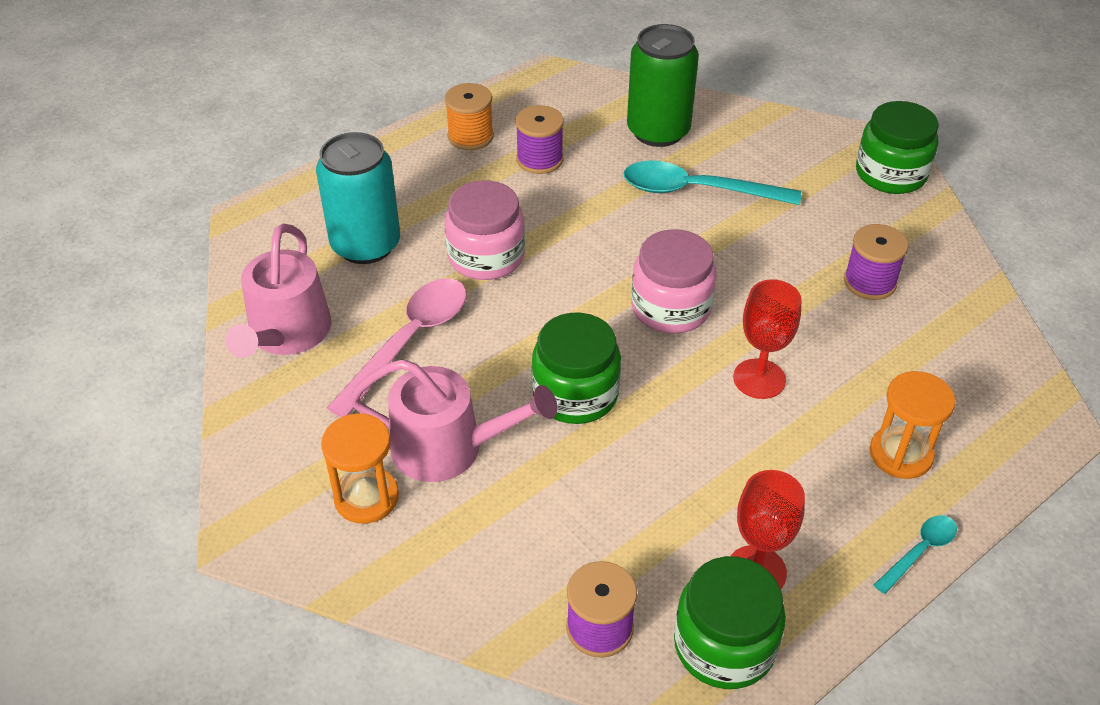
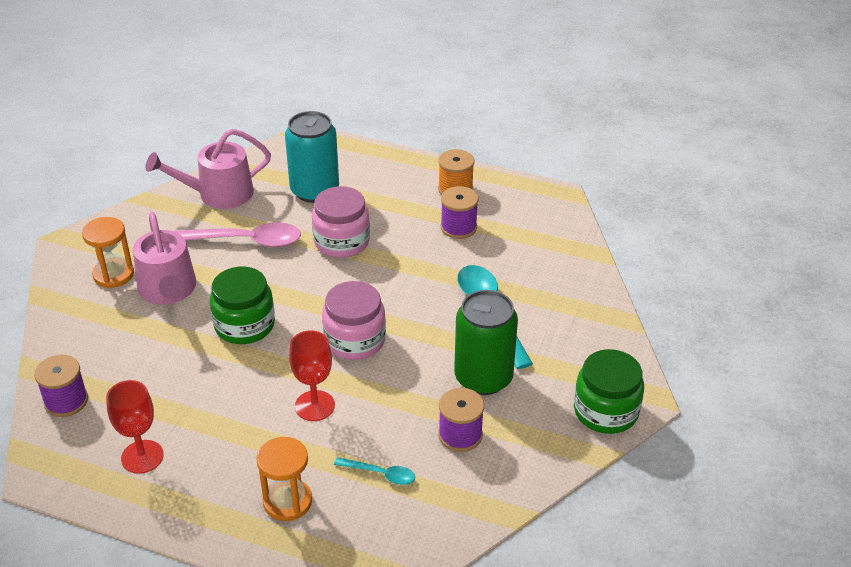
camera: 60 degrees right, 5 degrees down
(658, 131) = (542, 270): green can -> green can (483, 378)
(724, 645) = (77, 460): green jar -> none
(919, 551) = (201, 535): turquoise spoon -> turquoise spoon (380, 474)

